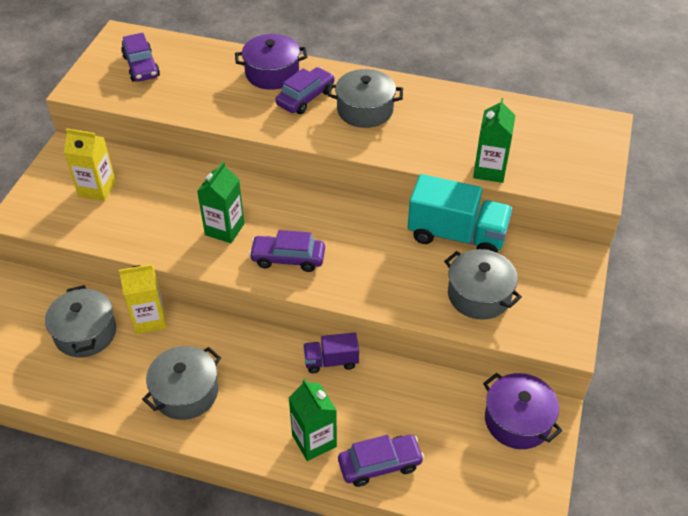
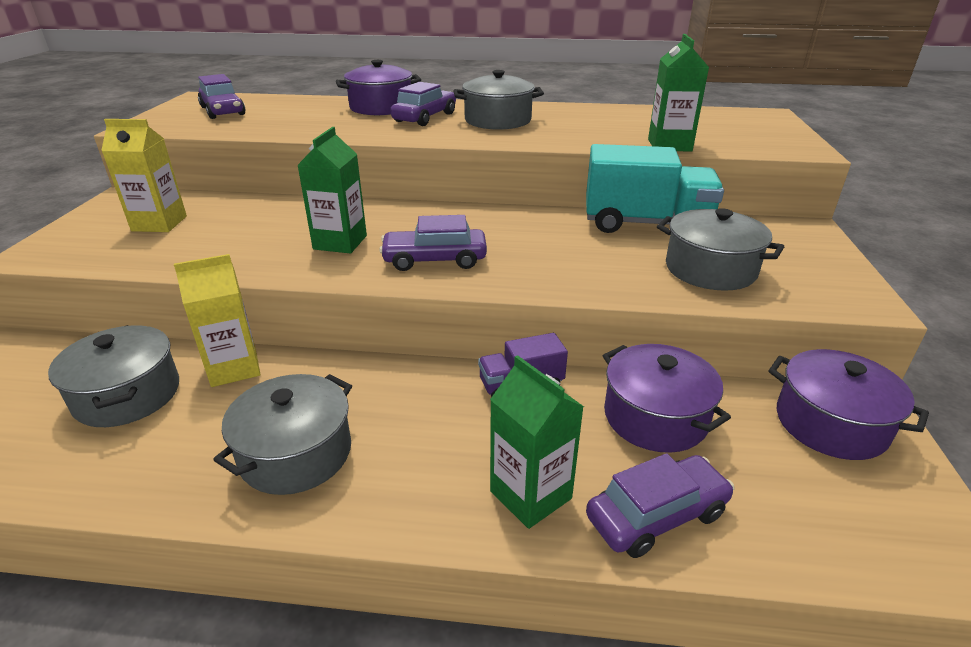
camera: 10 degrees left, 15 degrees down
(408, 399) = (655, 417): none -> purple pot

